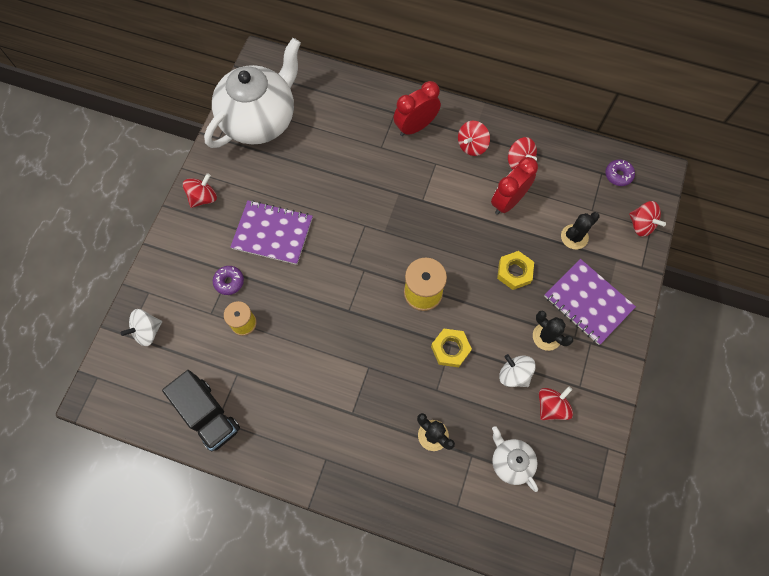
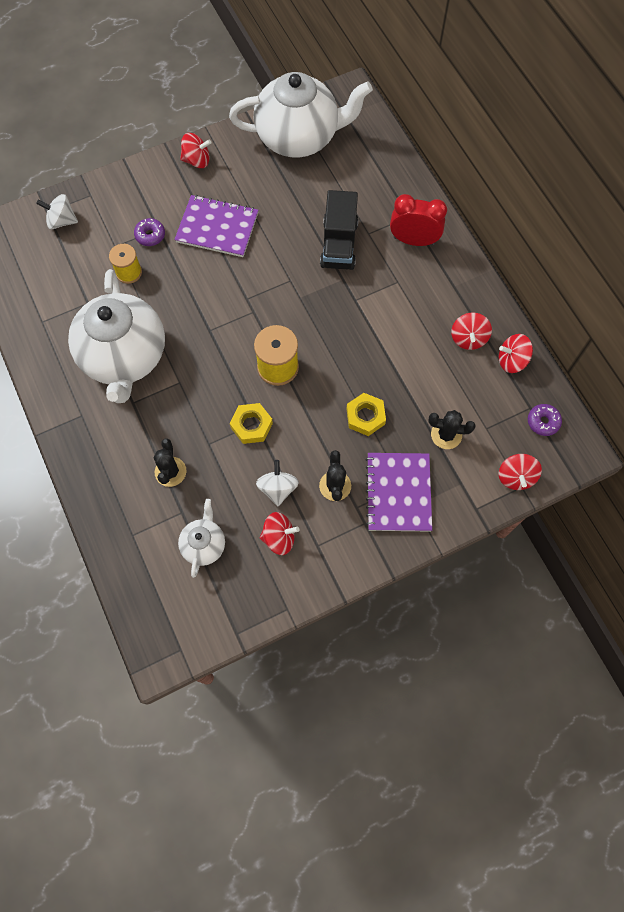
camera: 45 degrees right, 0 degrees up
(208, 415) = (40, 312): black truck -> black truck (339, 244)
(272, 233) = (217, 227): purple notebook -> purple notebook turned 45 degrees counterclockwise
(309, 387) = (124, 357): none -> white teapot
(472, 145) = (443, 293): red spinning top -> red spinning top (511, 360)
(508, 201) = (423, 360): red clock -> none

